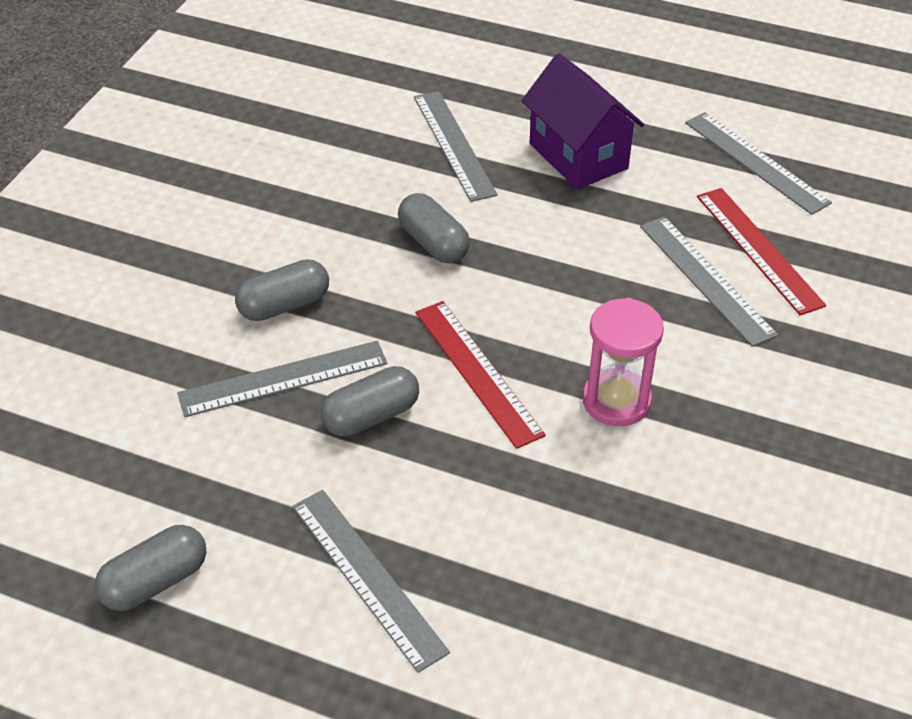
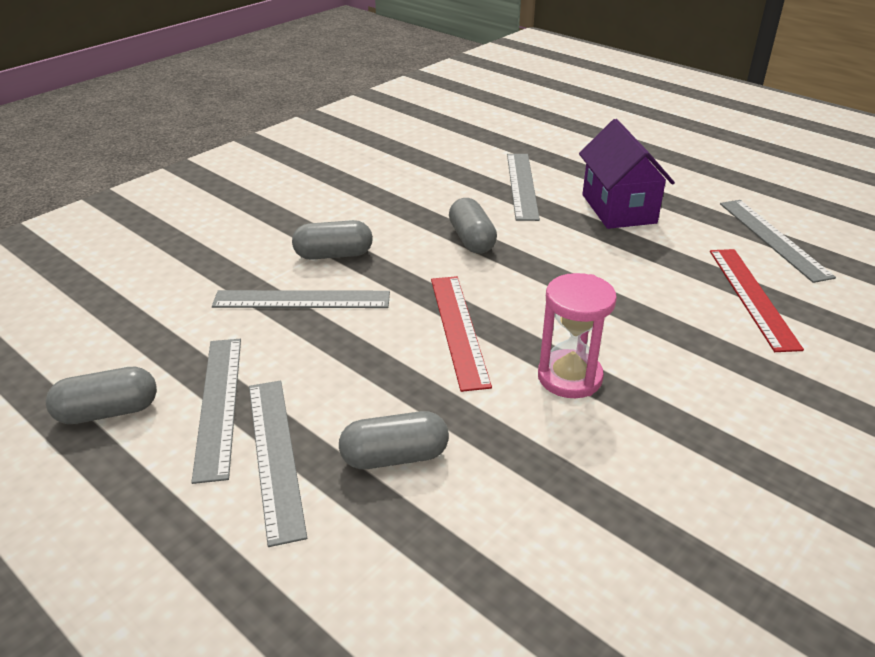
camera: 20 degrees right, 10 degrees down
(371, 416) = (353, 339): grey capsule -> grey capsule (395, 457)
(706, 279) = (693, 308): grey ruler -> grey ruler (218, 404)

